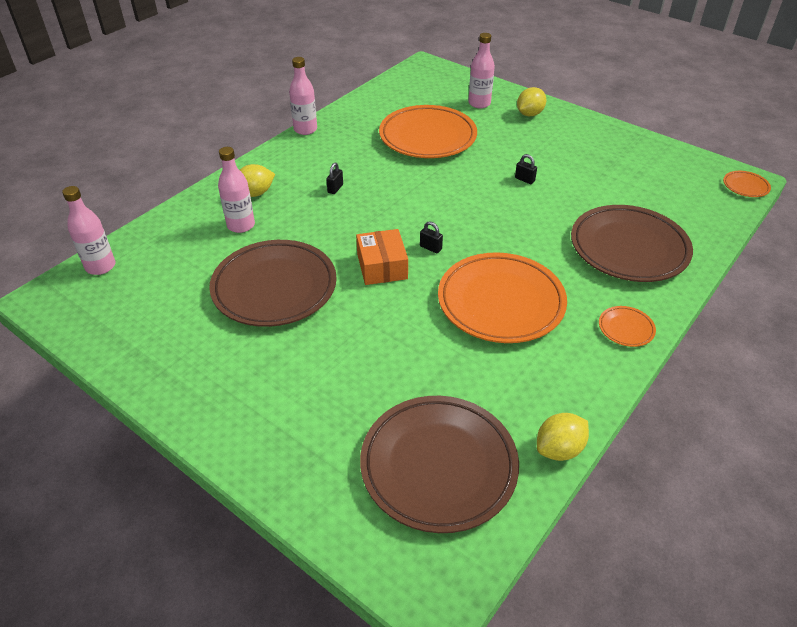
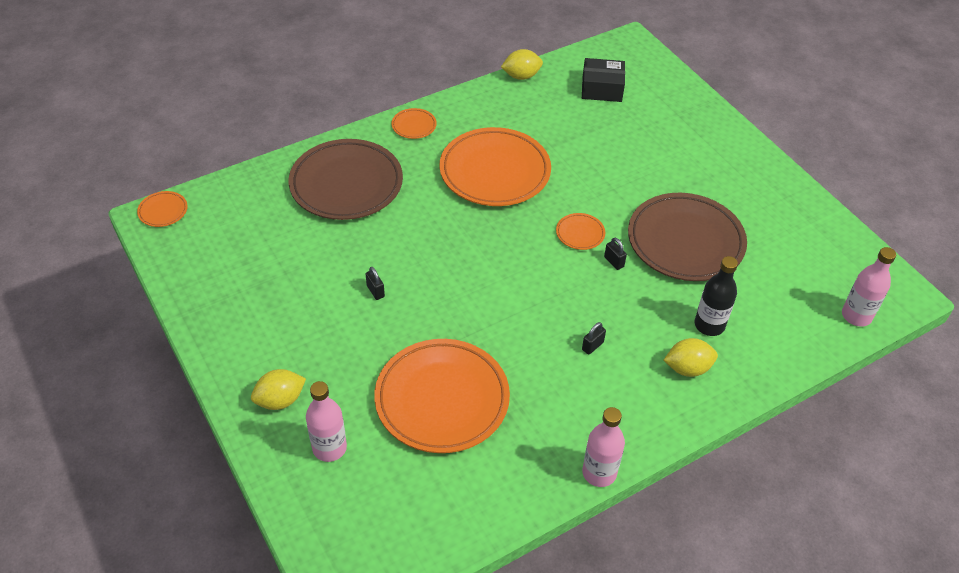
camera: 160 degrees left, 5 degrees up
(241, 225) = (709, 325): pink bottle -> black bottle
(382, 266) = (580, 233): orange box -> orange plate
(430, 248) = (525, 239): black padlock -> black padlock (614, 262)
(438, 466) = (602, 88): brown plate -> black box

